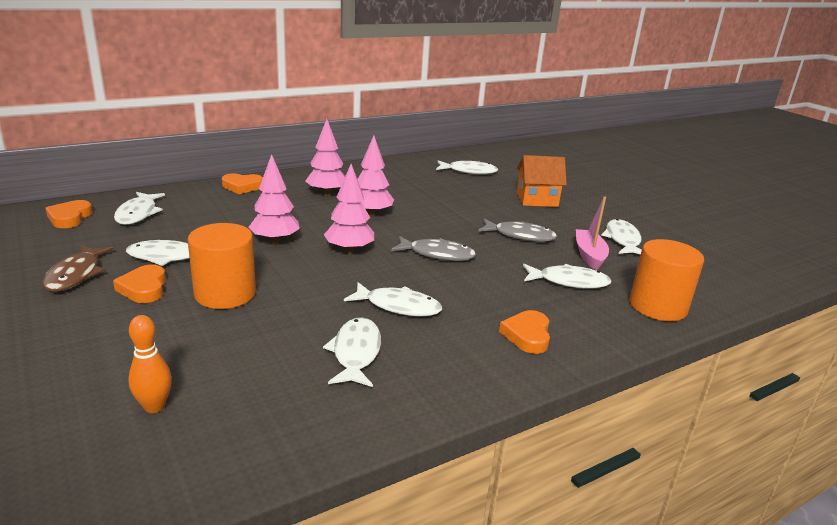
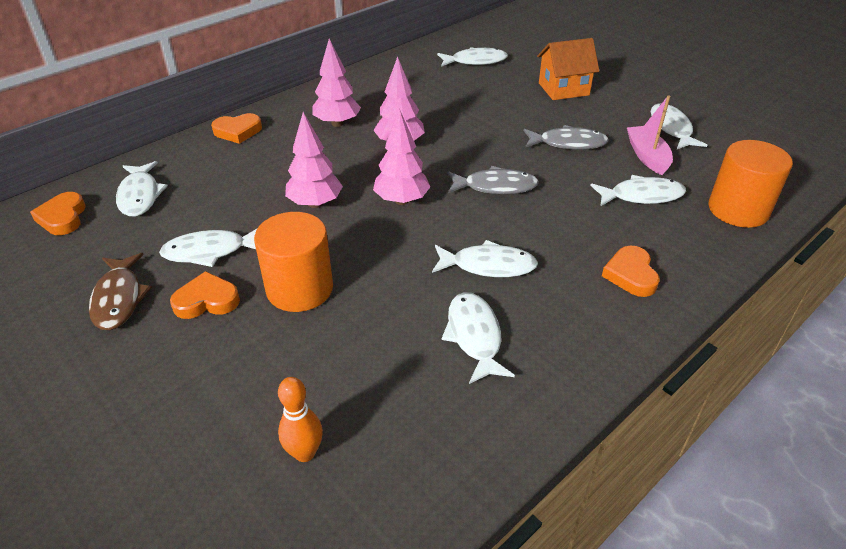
camera: 10 degrees left, 15 degrees up
(144, 288) = (207, 301): orange heart -> orange heart turned 105 degrees clockwise

